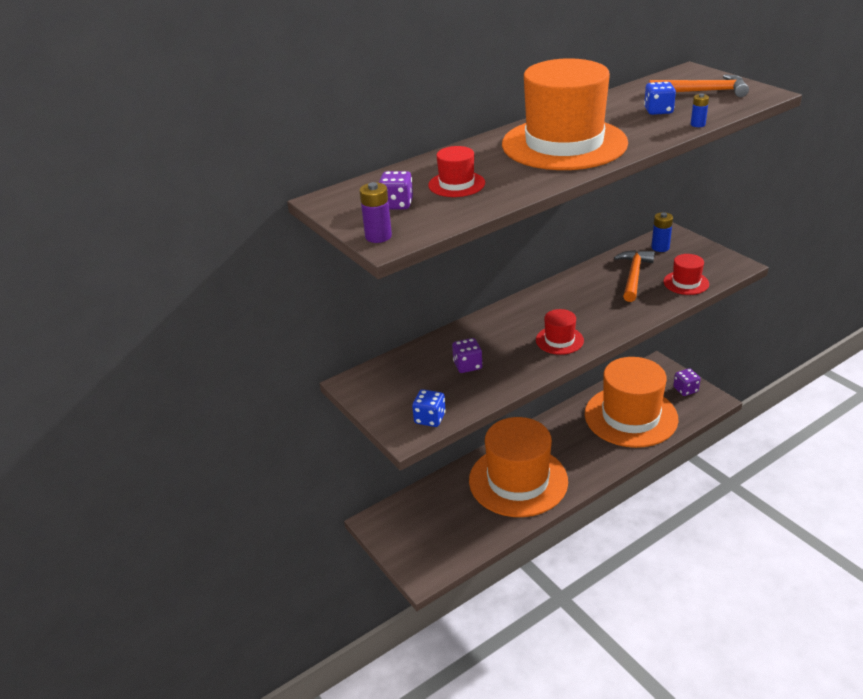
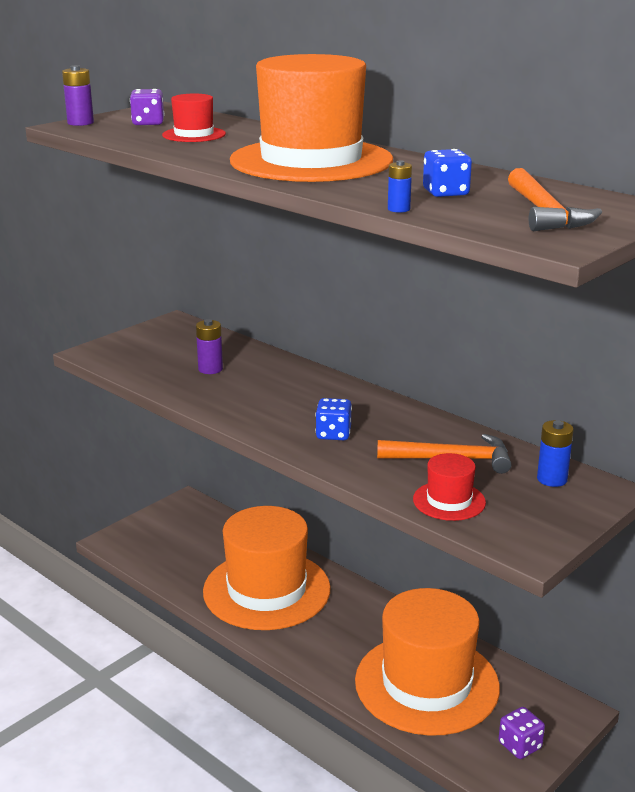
camera: 75 degrees right, 10 degrees down
(430, 418) = (116, 359): blue dice -> blue dice (333, 434)
(467, 365) = (210, 369): purple dice -> purple battery
(559, 340) = (270, 415): red hat -> none

